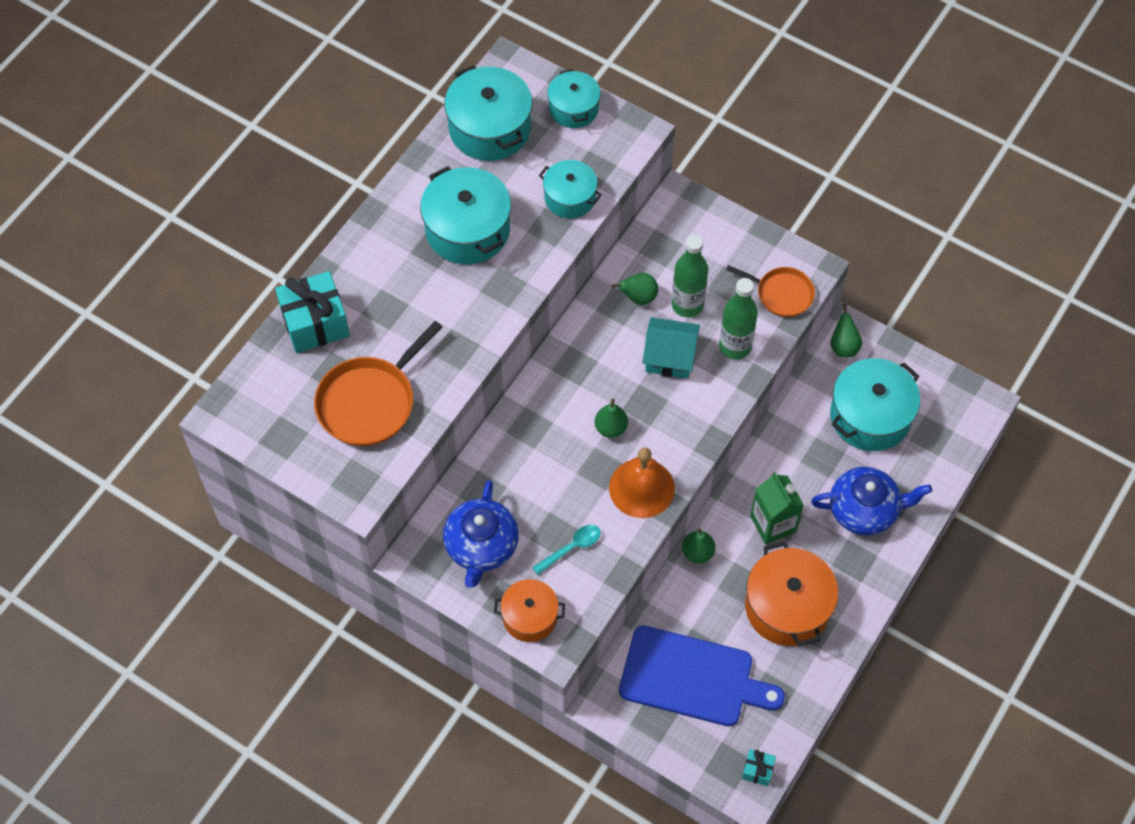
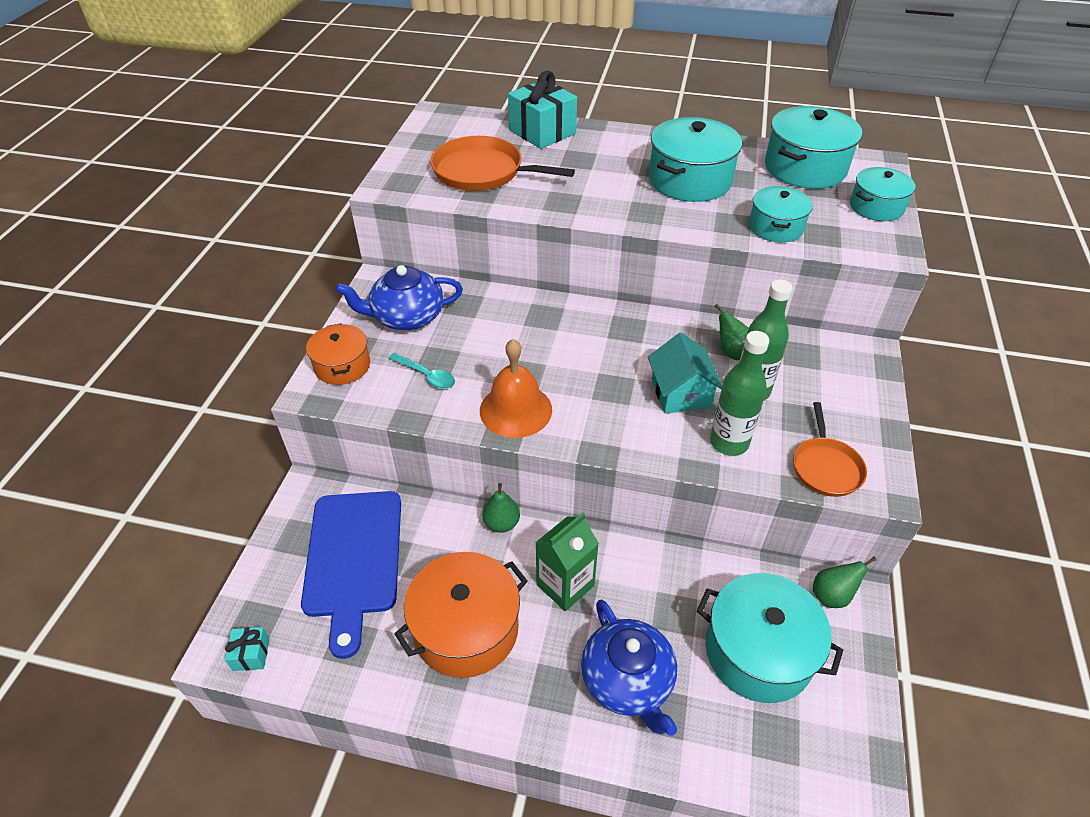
camera: 70 degrees right, 15 degrees down
(611, 428) = (572, 370): green pear -> none

